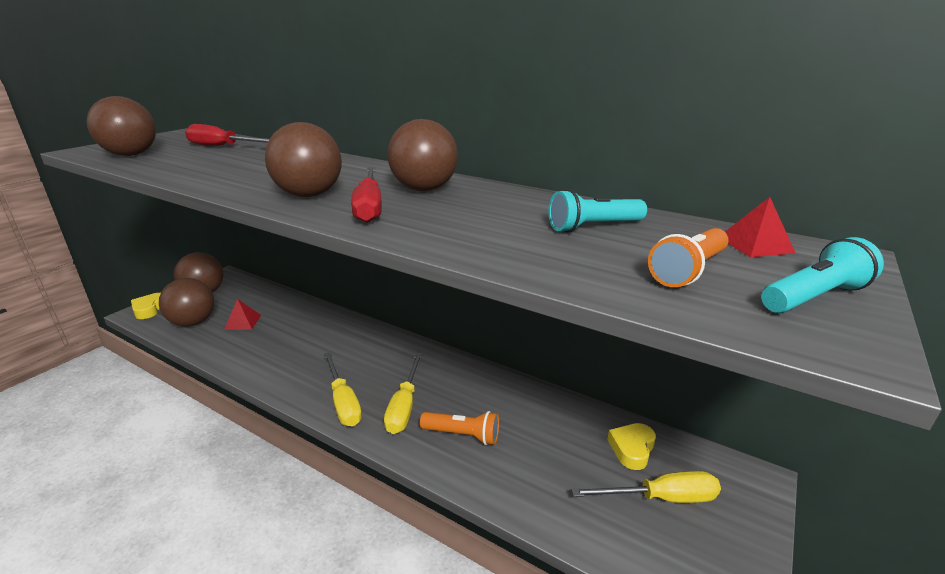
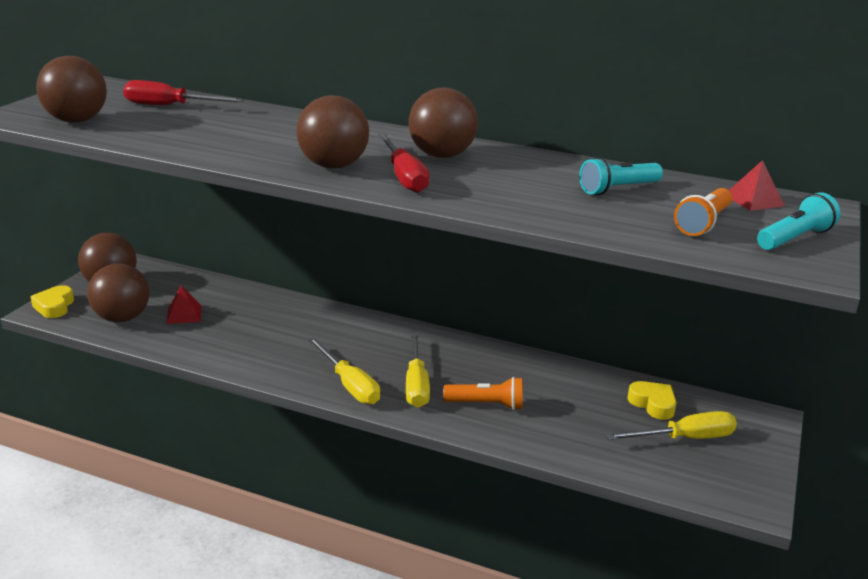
camera: 10 degrees left, 0 degrees up
(632, 449) = (653, 404): yellow heart -> yellow heart turned 120 degrees clockwise

